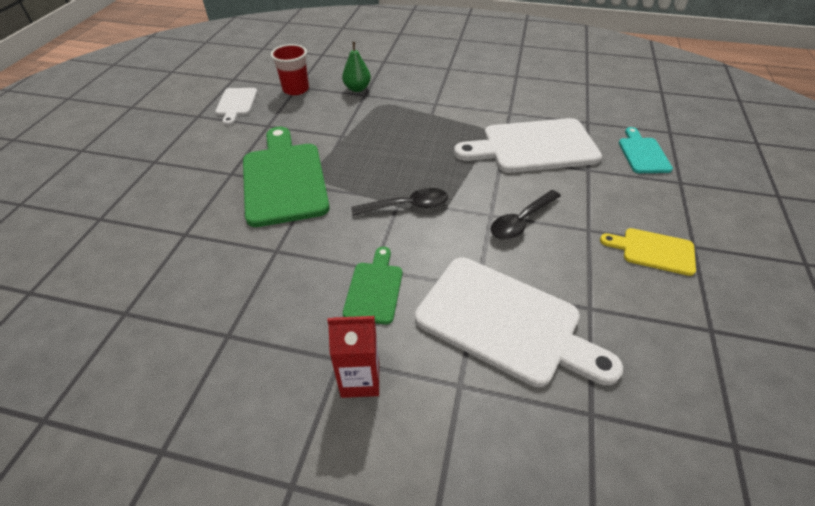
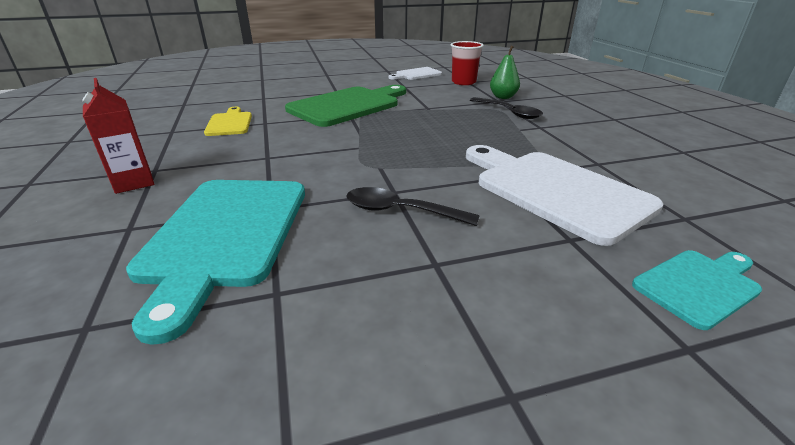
camera: 60 degrees right, 15 degrees down
(374, 289) = (242, 163): green cutting board -> none
(407, 206) = (363, 151): black spoon -> black spoon (509, 112)
(505, 322) = (225, 235): white cutting board -> turquoise cutting board
(653, 251) = (447, 339): yellow cutting board -> yellow cutting board (230, 123)

